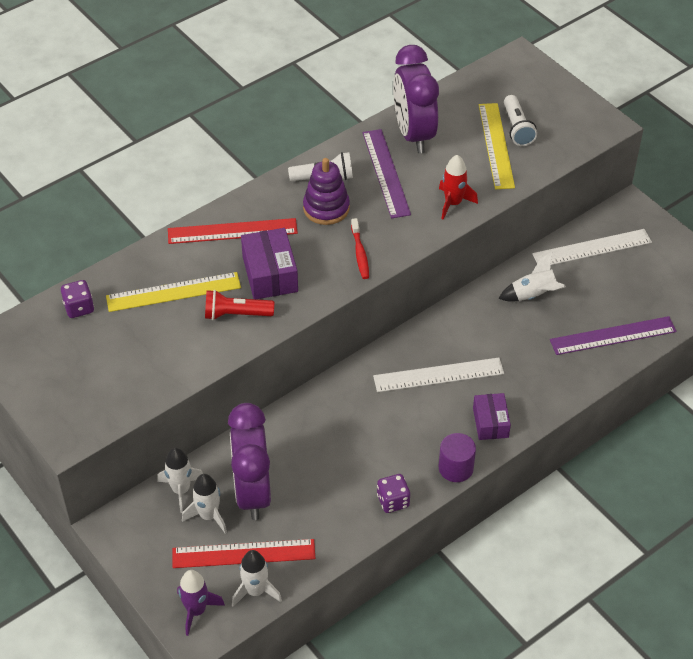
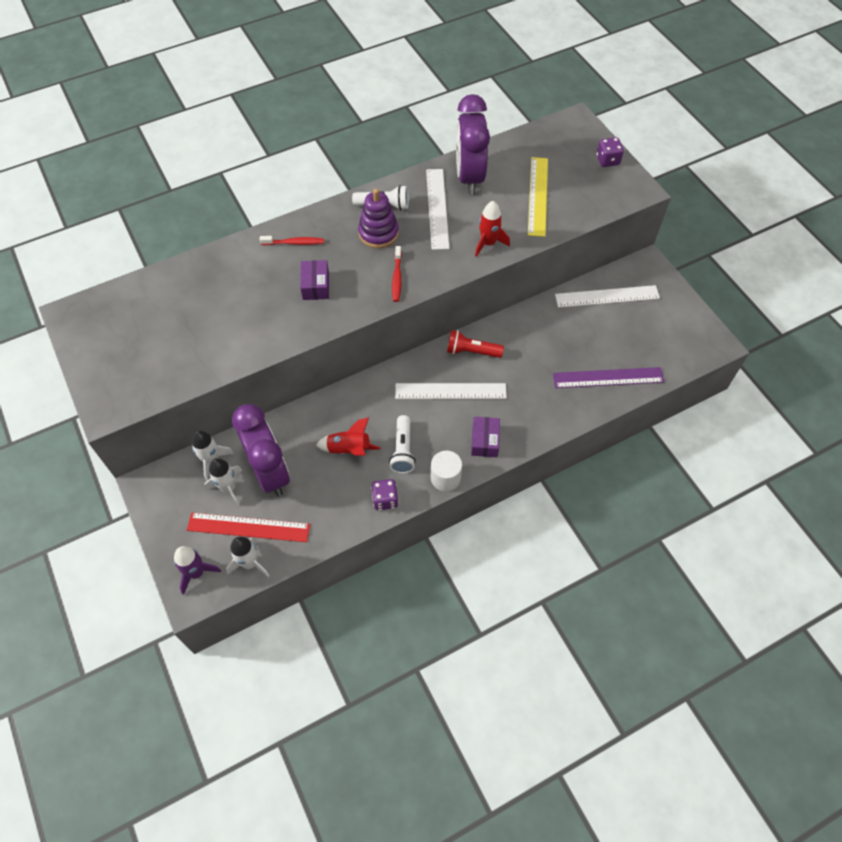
camera: 10 degrees right, 10 degrees up
(79, 308) = (149, 293): purple dice -> purple dice (607, 160)
(173, 292) = (230, 291): yellow ruler -> none
(232, 231) = (294, 243): red ruler -> red toothbrush
(236, 314) = (277, 318): red flashlight -> red flashlight (471, 351)
(252, 492) = (270, 472): purple clock -> purple clock turned 150 degrees clockwise
(270, 274) = (316, 286): purple box -> purple box, size x0.67
(338, 454) = (349, 449): none -> red rocket
(386, 173) = (437, 208): purple ruler -> white ruler
(456, 468) = (445, 478): purple cylinder -> white cylinder
(517, 128) = (560, 183): white flashlight -> white flashlight (403, 450)
(533, 295) = (547, 331): white rocket -> none

